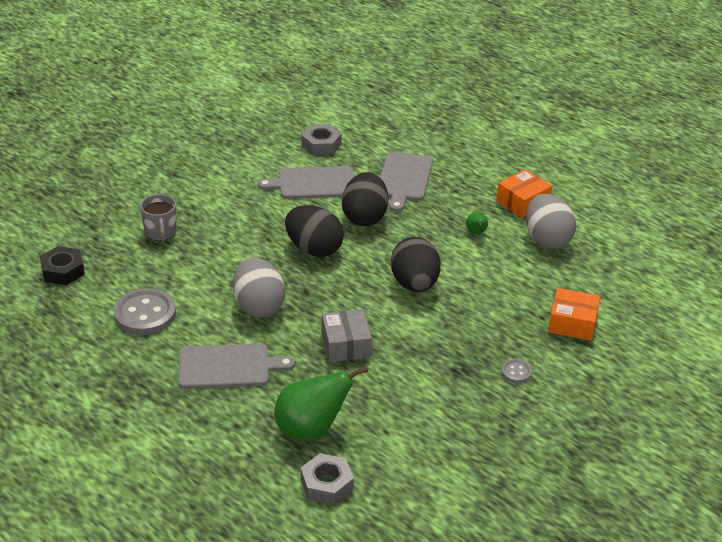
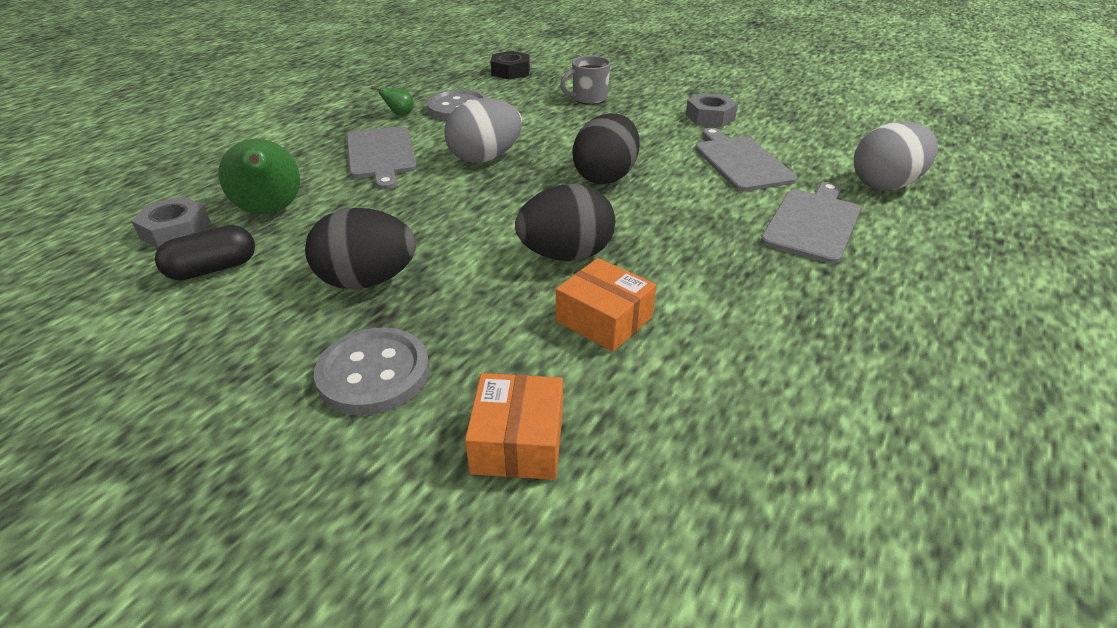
camera: 80 degrees right, 0 degrees up
(321, 144) = (830, 157): grey nut -> grey nut (710, 117)
(346, 345) = (425, 217): grey box -> none
(364, 217) = (695, 202): black egg -> black egg (367, 281)
(390, 454) = (213, 269): none -> black capsule
(404, 179) = (812, 223): grey cutting board -> grey cutting board turned 120 degrees clockwise
(476, 233) = (726, 302): green pear -> green pear (400, 114)
(516, 372) = (374, 373): grey button -> grey button, size x2.11
(523, 202) = (856, 349): orange box -> orange box (604, 319)
(547, 239) = (763, 389): grey egg -> grey egg (885, 184)

